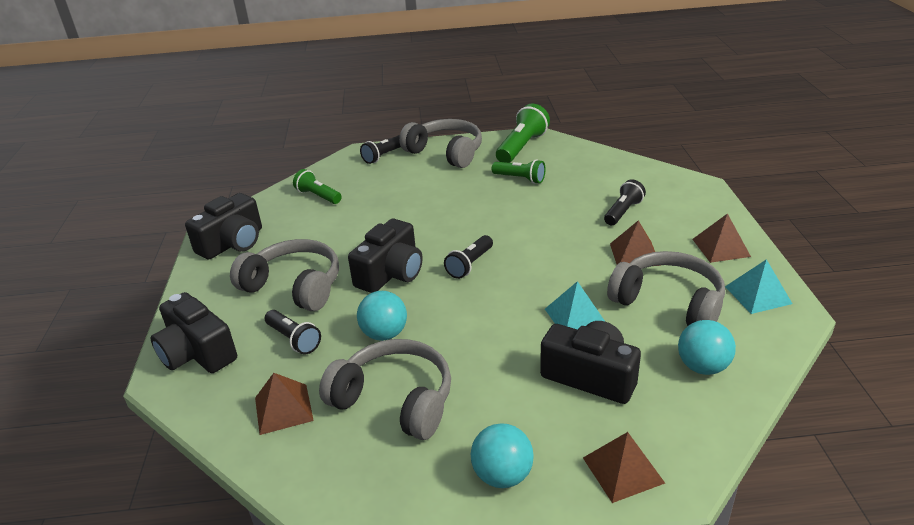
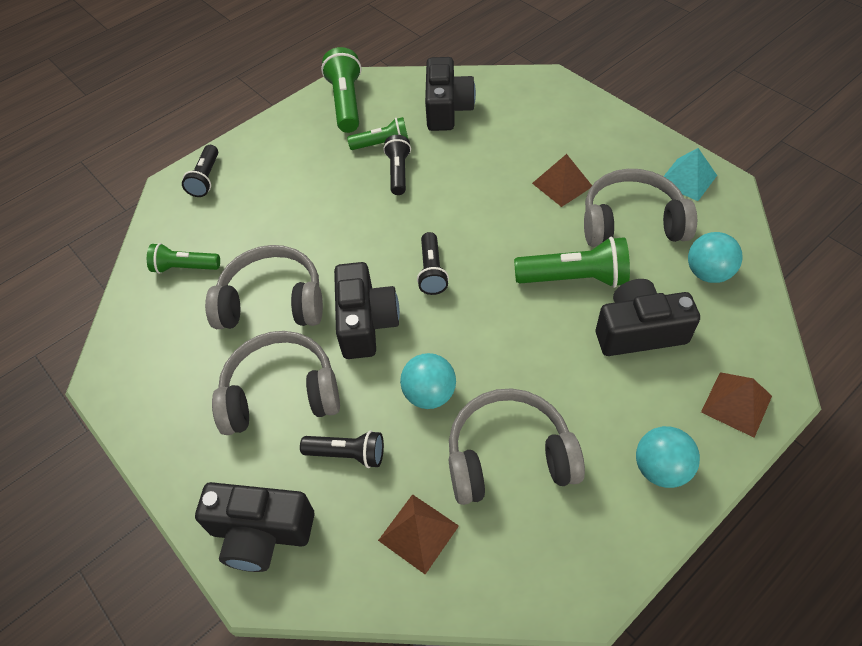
camera: 35 degrees left, 20 degrees up
(233, 243) = (148, 379): black camera -> black camera (447, 109)
(445, 152) = (272, 144): grey headphones -> grey headphones (272, 302)
(575, 316) = (574, 278): turquoise pyramid -> green flashlight
(623, 212) = (511, 141): black flashlight -> black flashlight (398, 172)
(721, 247) = (621, 143): brown pyramid -> none

